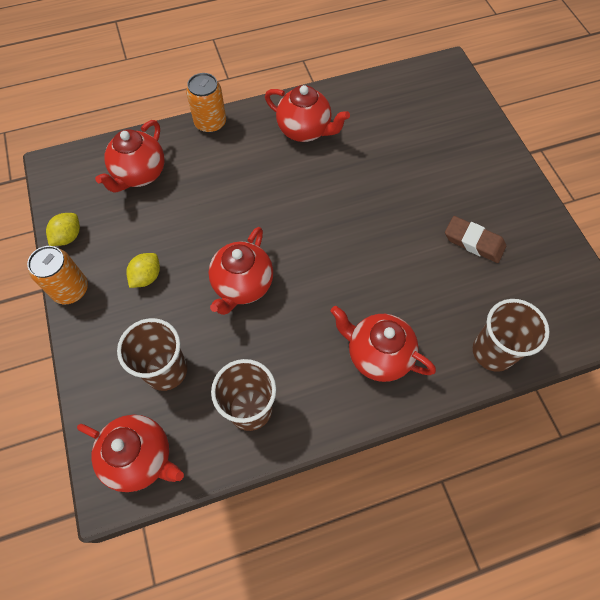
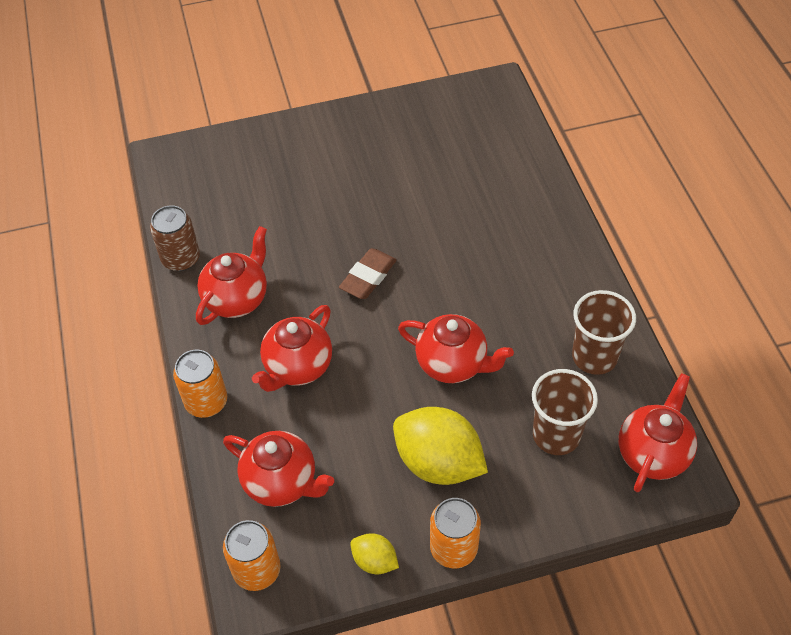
camera: 85 degrees left, 10 degrees down
(73, 166) = (257, 570): none -> orange can
(147, 277) = (438, 462): yellow lemon -> yellow lemon, size x2.03
(342, 92) = (181, 258): none -> brown can
(377, 355) = (533, 250): red teapot -> red teapot (297, 367)
(473, 242) = (408, 163): brown eraser -> brown eraser (368, 277)
(493, 352) = (528, 165): brown cup -> none

